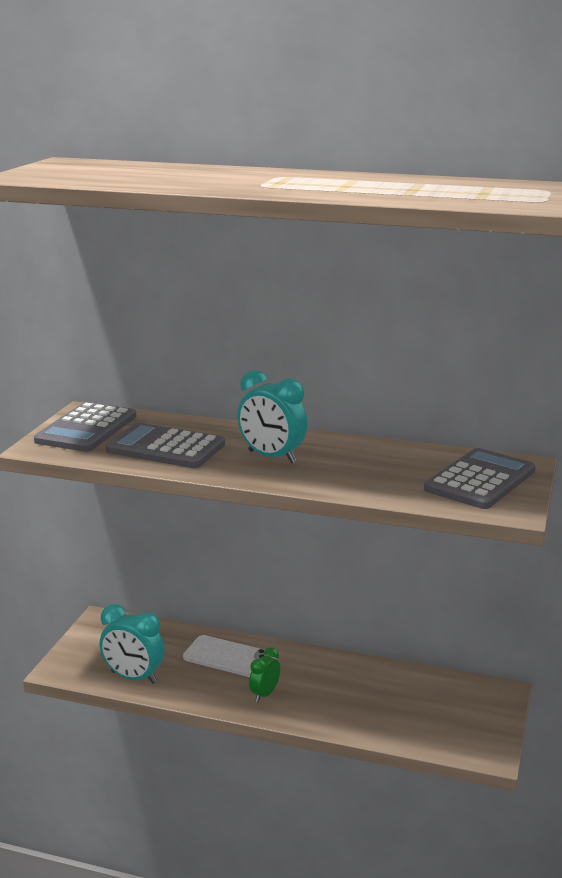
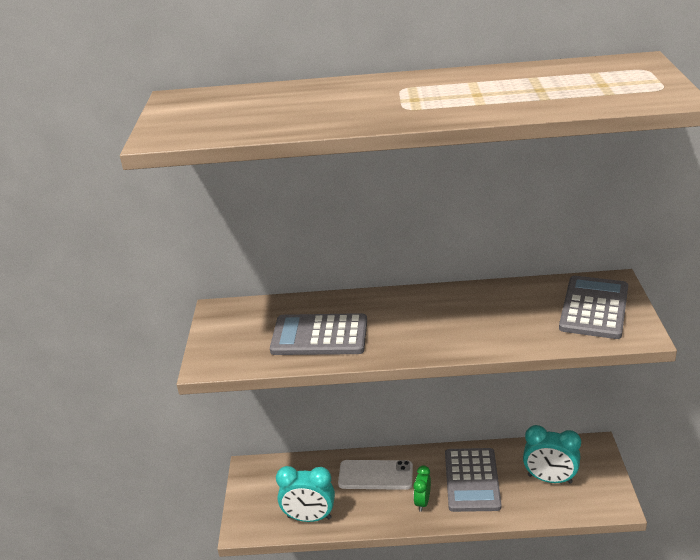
camera: 15 degrees left, 10 degrees up
(87, 429) = (235, 330): grey calculator -> grey calculator (472, 480)
(272, 457) = (415, 324): turquoise clock -> turquoise clock (549, 479)

